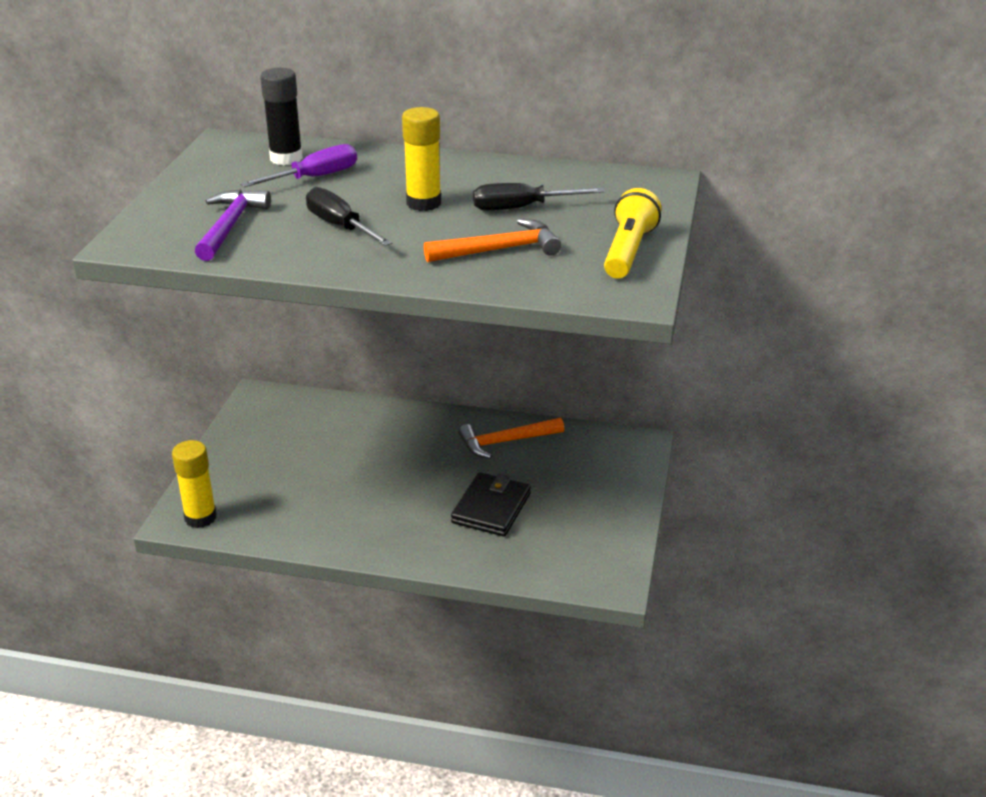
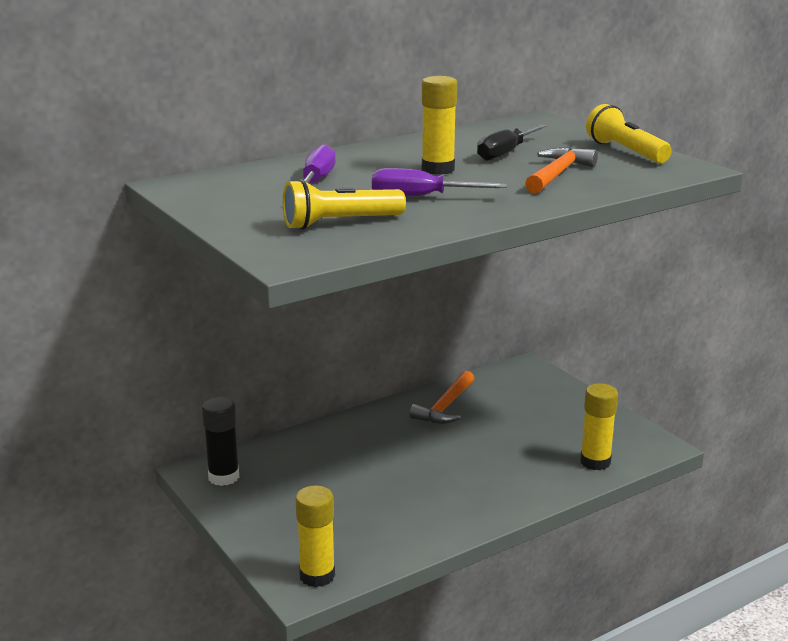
camera: 45 degrees left, 10 degrees down
(230, 226) = (340, 223): purple hammer -> yellow flashlight
(286, 158) = (258, 178): black glue stick -> black glue stick (224, 477)
(340, 226) = (421, 197): black screwdriver -> purple screwdriver
(491, 508) = (512, 448): black wallet -> none
(533, 561) = (595, 462): none -> yellow glue stick

